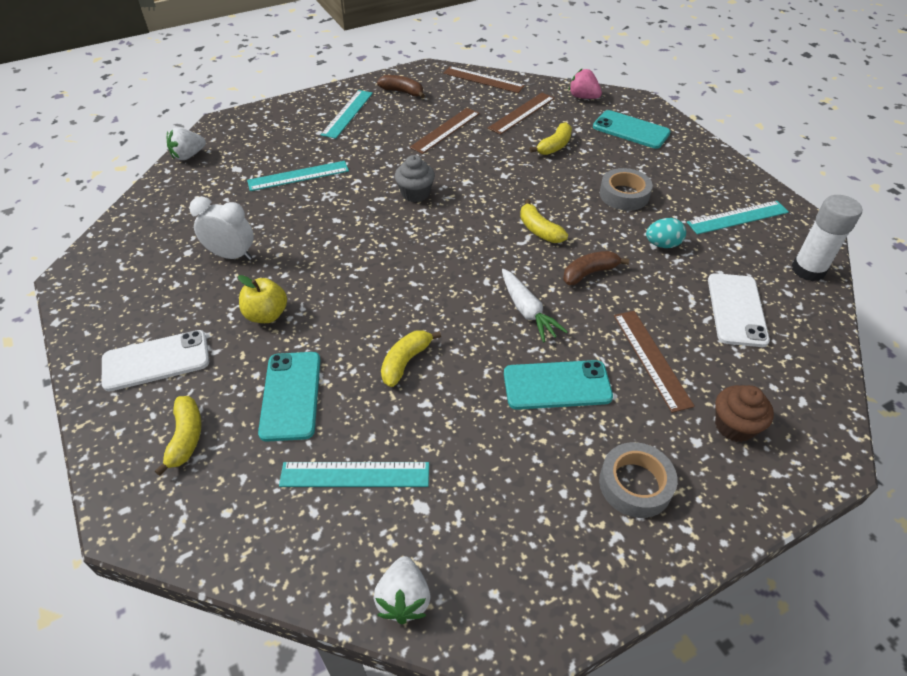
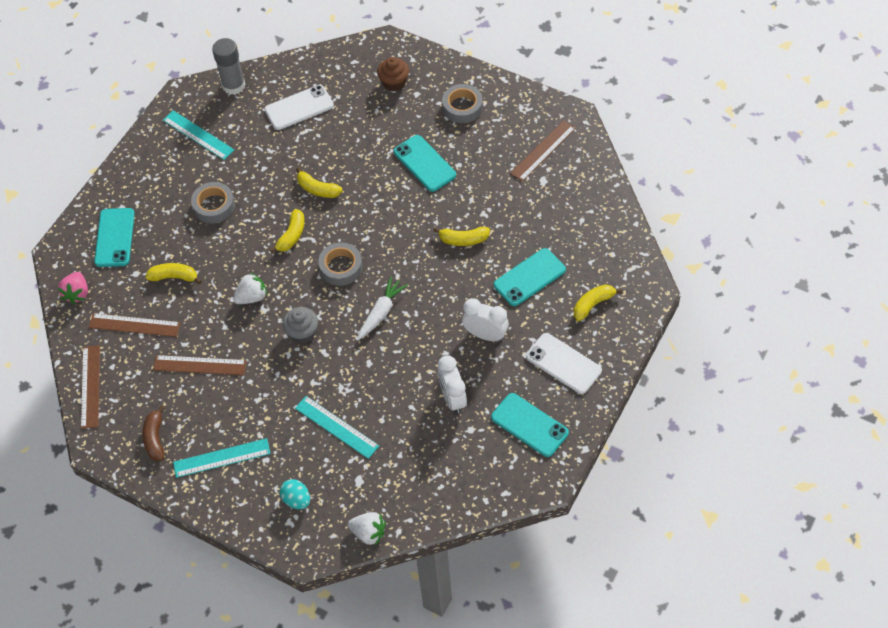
camera: 120 degrees left, 10 degrees up
(134, 294) = (529, 425): none -> turquoise phone
(266, 315) = (485, 335): yellow apple -> white clock
(355, 474) = (549, 216): turquoise ruler -> none
(404, 599) = (589, 161): white strawberry -> white strawberry (252, 297)
(465, 247) = (341, 267): none -> grey tape
(527, 311) = (377, 204): white carrot -> white carrot (381, 312)
(589, 273) = (317, 189): brown banana -> yellow banana
(651, 359) = (371, 131): brown ruler -> brown ruler (543, 151)
(662, 244) = (259, 163): turquoise egg -> turquoise egg (296, 500)
(808, 270) = (233, 85): white glue stick -> grey glue stick

